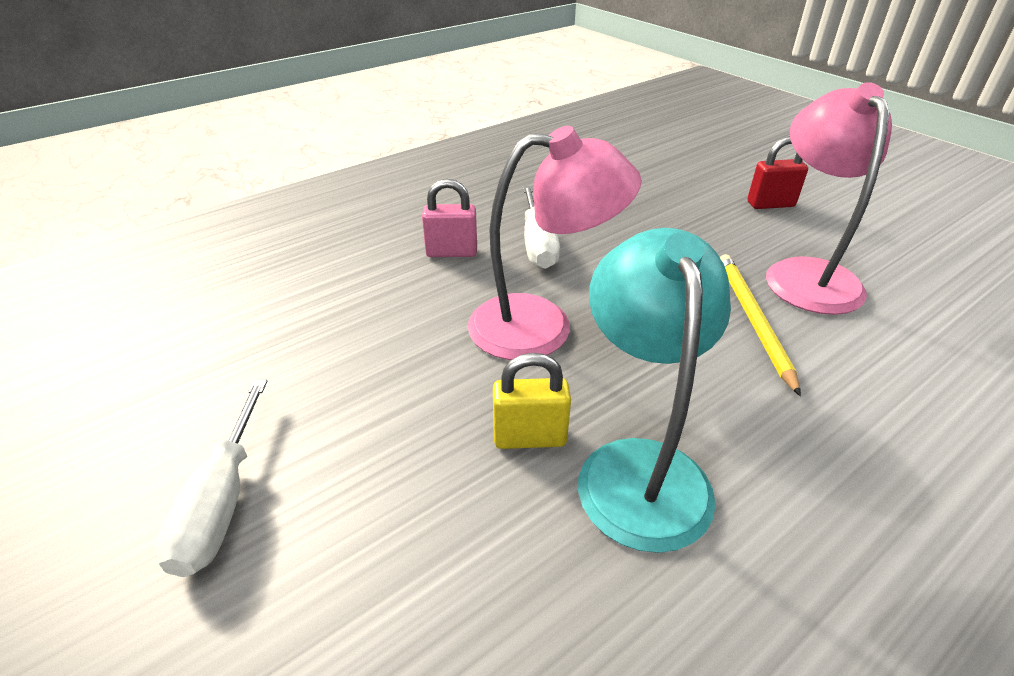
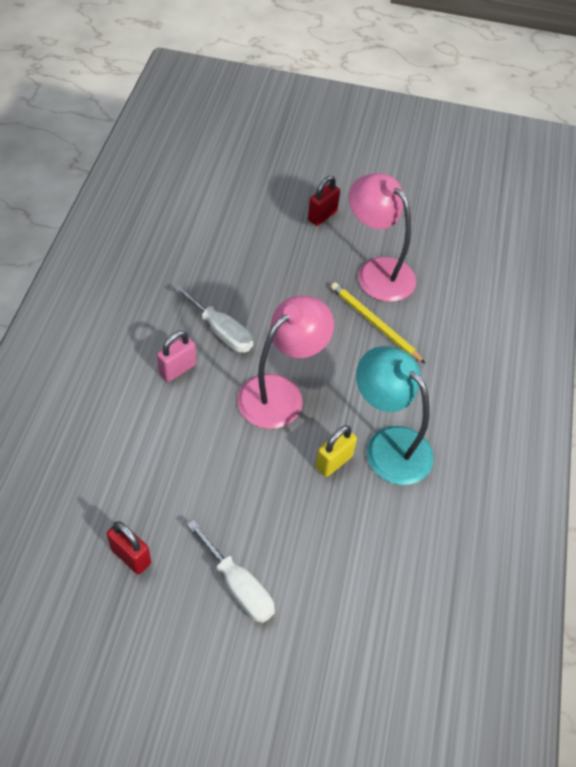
camera: 45 degrees left, 15 degrees up
(172, 382) = (131, 556): none -> red padlock

